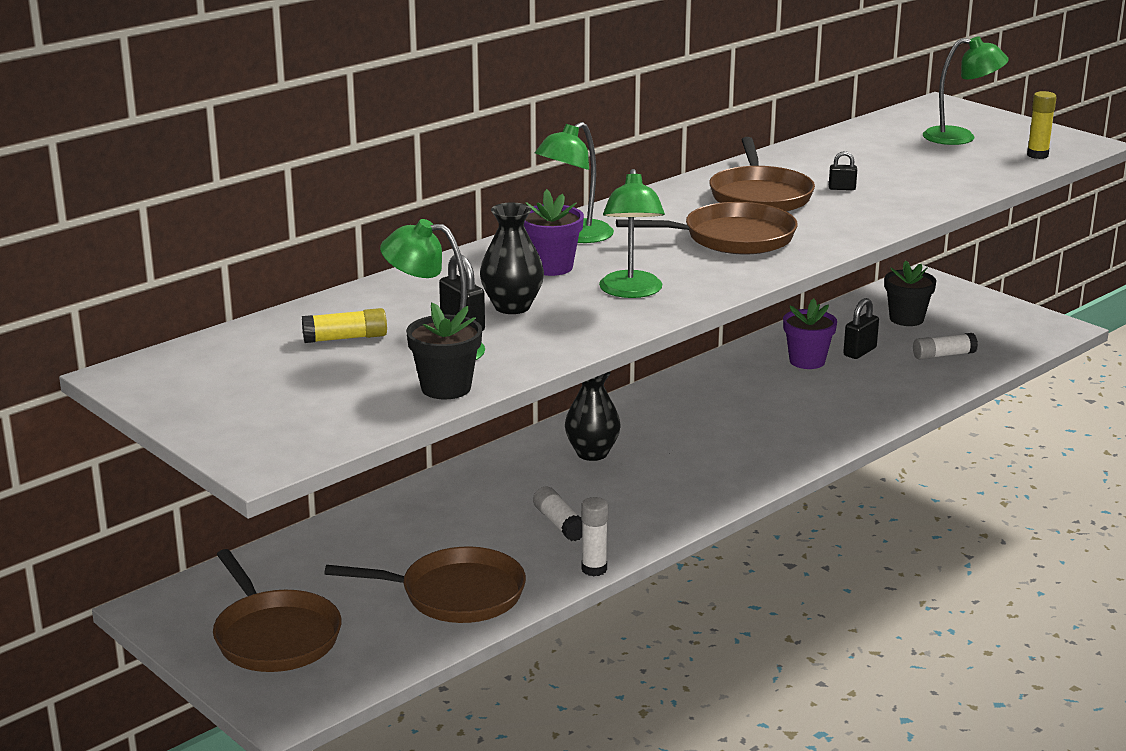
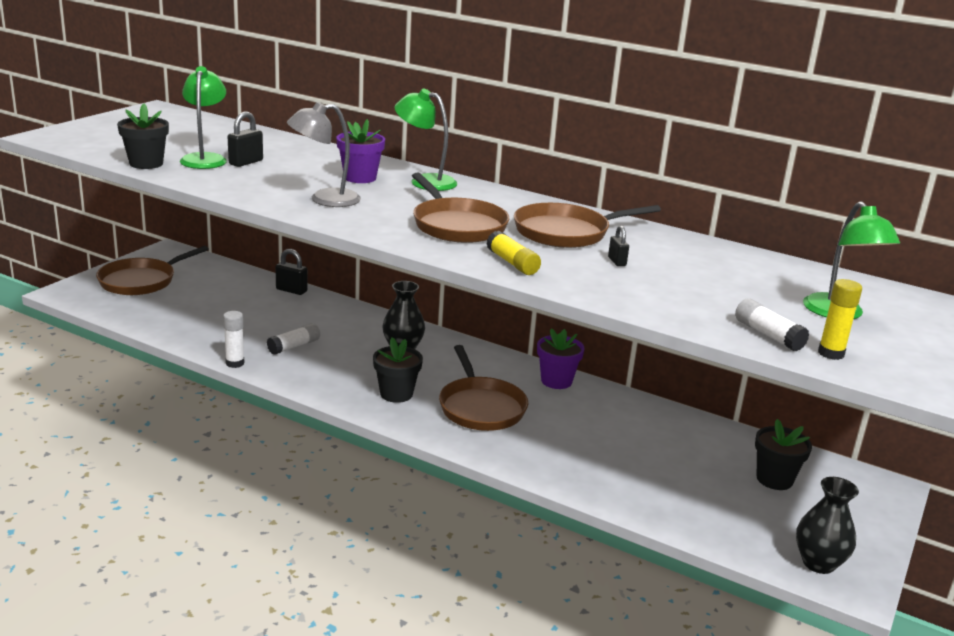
camera: 70 degrees right, 0 degrees up
(345, 338) = (218, 140): yellow glue stick -> yellow glue stick (512, 263)
(456, 594) = (194, 323): brown pan -> brown pan (481, 407)
(512, 307) = (282, 172): black vase -> black vase (818, 563)
(631, 292) = (324, 199): green lamp -> grey lamp
(706, 471) = (396, 394): none -> black flower pot
(807, 361) = (629, 428): purple flower pot -> purple flower pot (556, 381)
(860, 352) = (673, 455): black padlock -> black padlock (291, 290)
(943, 355) = (707, 504): white glue stick -> white glue stick (768, 335)

